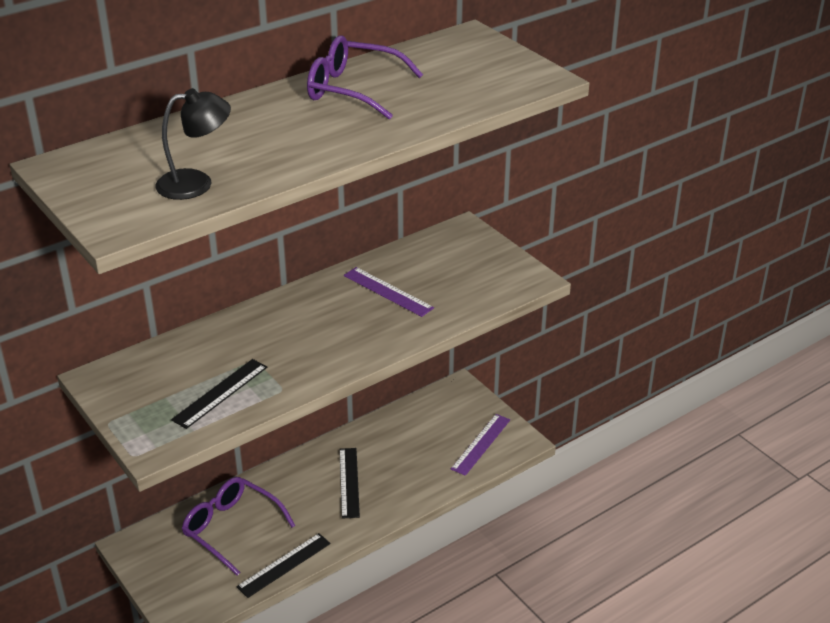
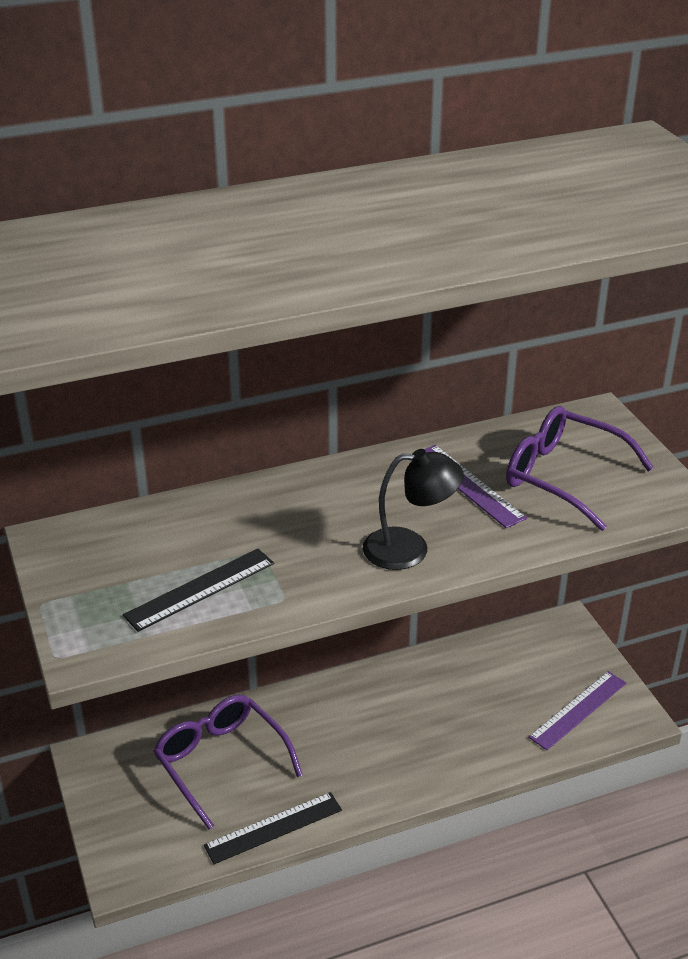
camera: 15 degrees right, 0 degrees up
(196, 183) = (173, 288): black lamp -> black lamp (410, 548)
(349, 482) = (389, 729): black ruler -> none
(353, 90) = (445, 191): purple glasses -> purple glasses (563, 476)

